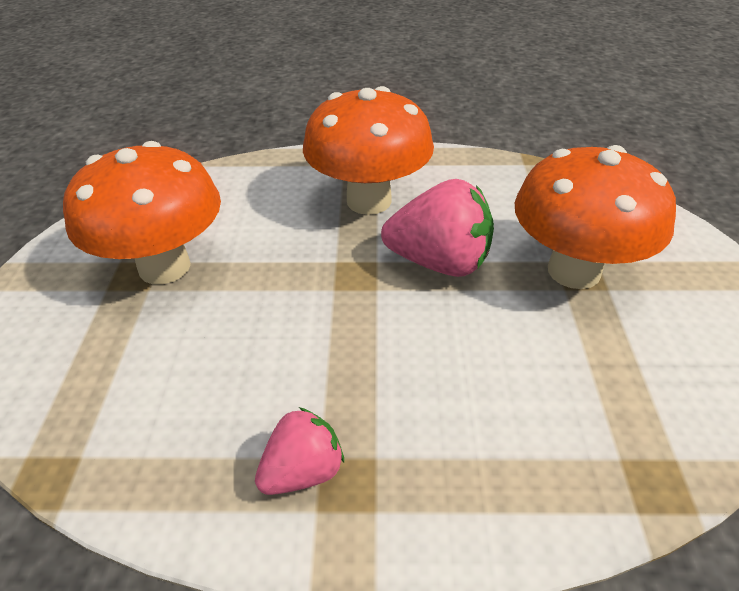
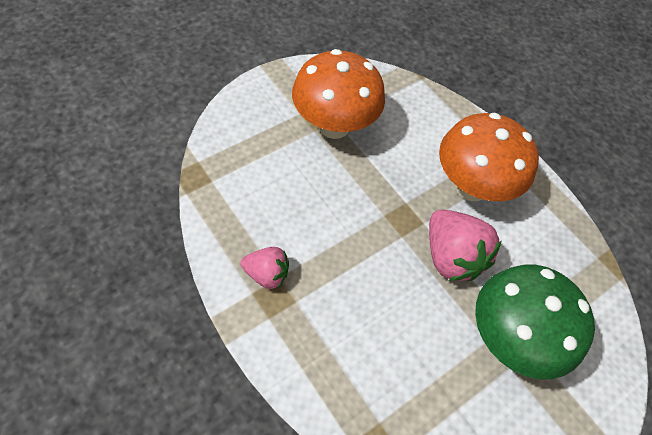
camera: 45 degrees right, 15 degrees up
(574, 271) = (509, 339): orange mushroom -> green mushroom

